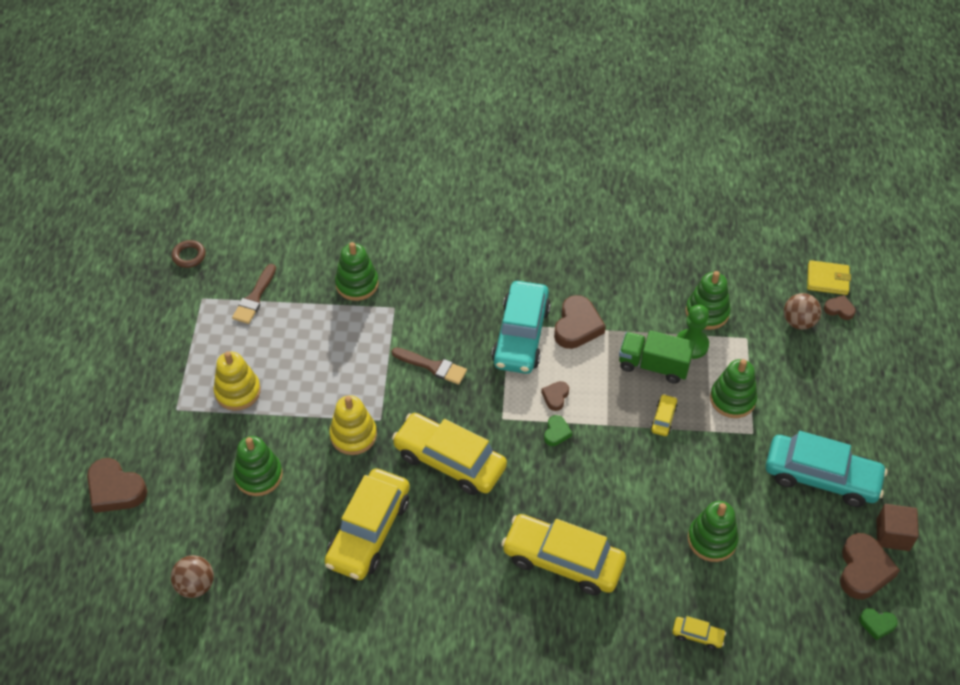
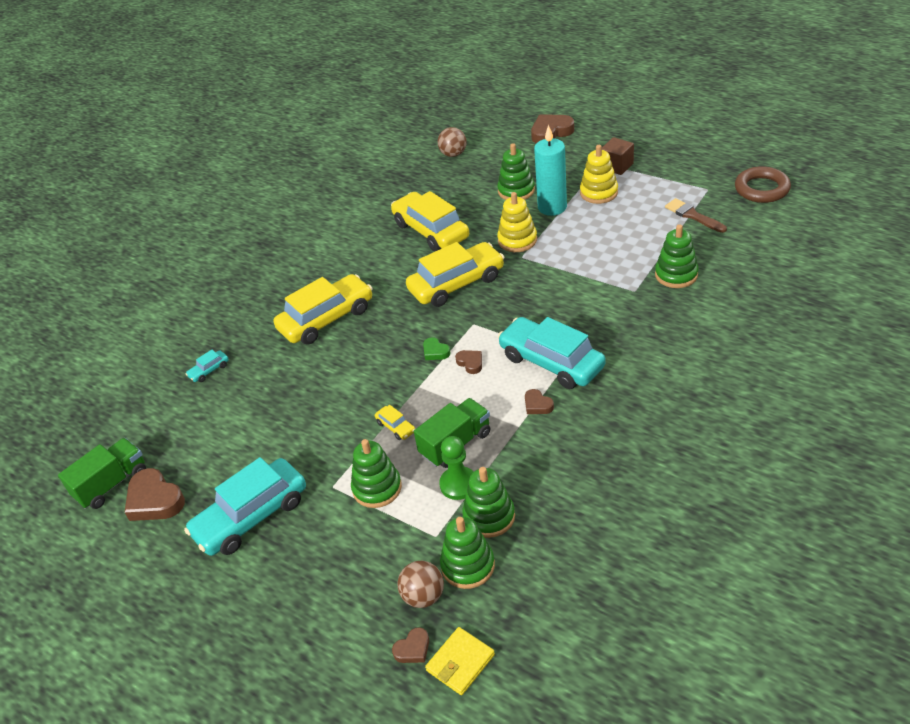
camera: 125 degrees right, 10 degrees down
(189, 256) = (761, 189): brown ring -> brown ring, size x1.74
(280, 426) = (552, 207): none -> turquoise candle
(432, 366) = (554, 297): brown brush -> none
(577, 326) = (537, 405): brown heart -> brown heart, size x0.53
(697, 635) = (209, 370): yellow car -> turquoise car
(712, 540) = (266, 411): green stacking toy -> green stacking toy (468, 566)
(877, 624) = (112, 484): green heart -> green truck
(892, 535) = (159, 540): brown cube -> brown cube (617, 166)

